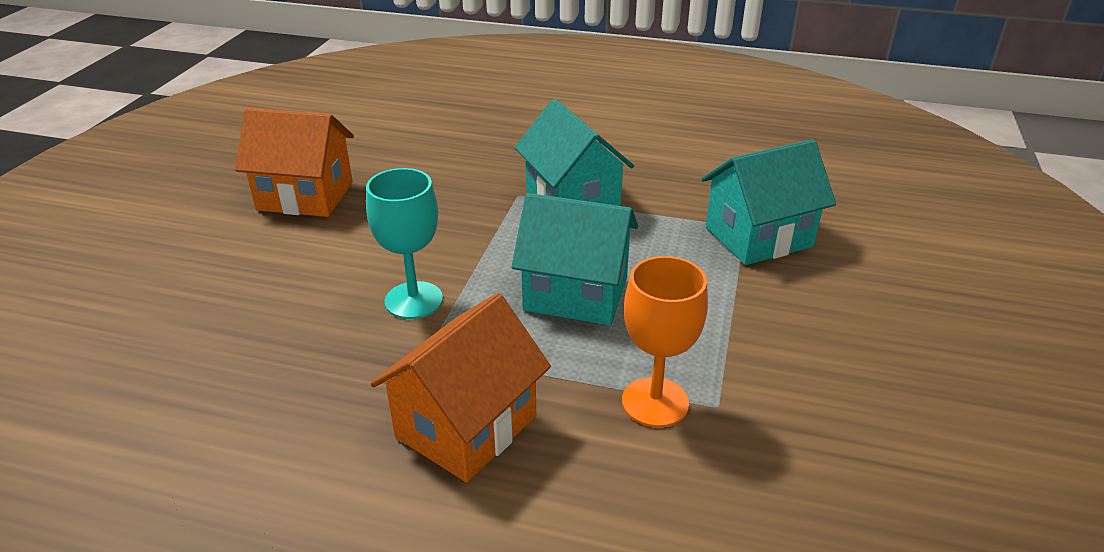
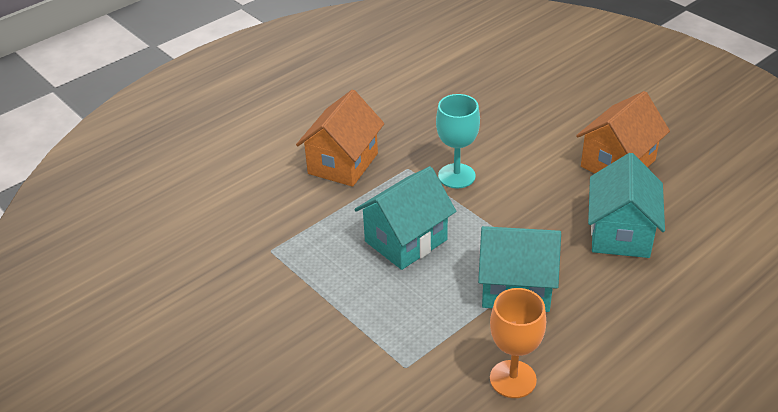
camera: 125 degrees right, 5 degrees up
(466, 426) = (343, 163): orange house -> orange house turned 45 degrees clockwise
(655, 402) = (295, 229): orange goblet -> orange goblet (513, 379)
(758, 237) = (386, 366): turquoise house -> turquoise house (620, 234)

